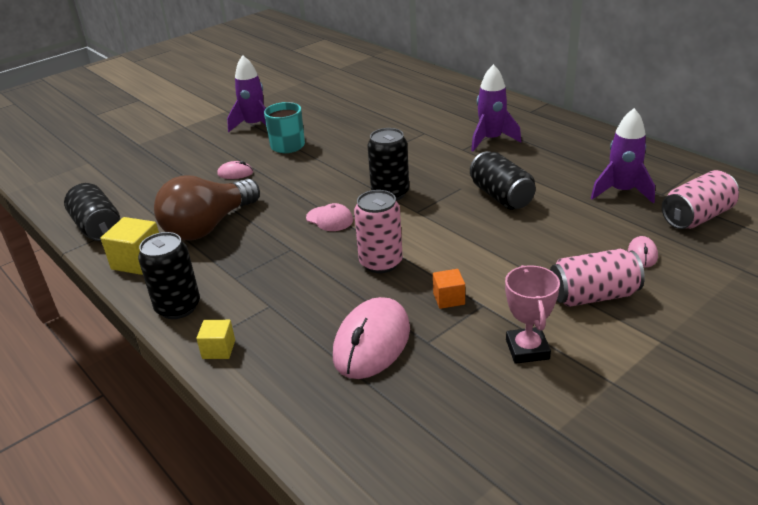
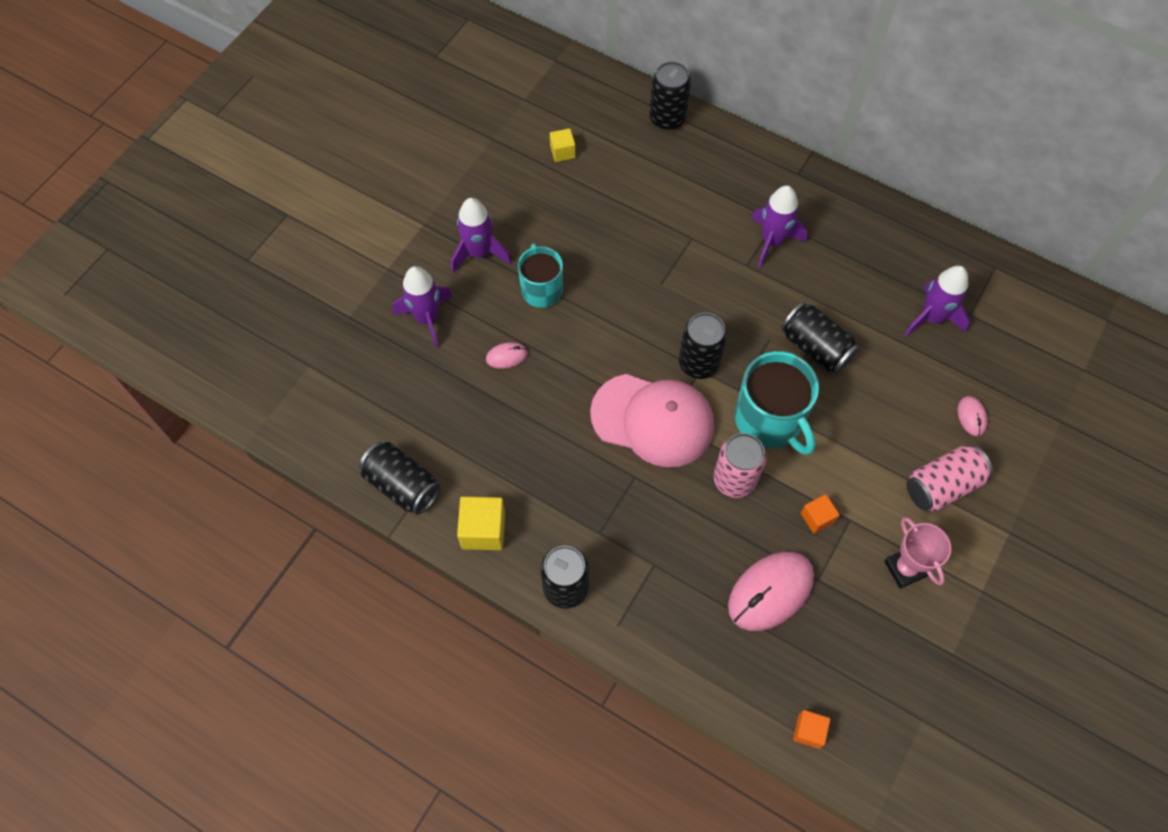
camera: 20 degrees left, 30 degrees up
(192, 150) = (427, 318): none -> purple rocket
(208, 226) = (528, 458): brown light bulb -> none
(218, 349) = (636, 633): yellow cube -> yellow cube (562, 152)
(329, 219) = (653, 420): pink cap -> pink cap, size x2.32
(350, 464) = (808, 731): none -> orange cube
(372, 342) = (770, 592): pink mouse -> pink mouse turned 45 degrees clockwise
(435, 232) = (769, 420): none -> turquoise mug
(438, 82) = (667, 118): none -> black can
(697, 217) = (1009, 348): pink can -> none

